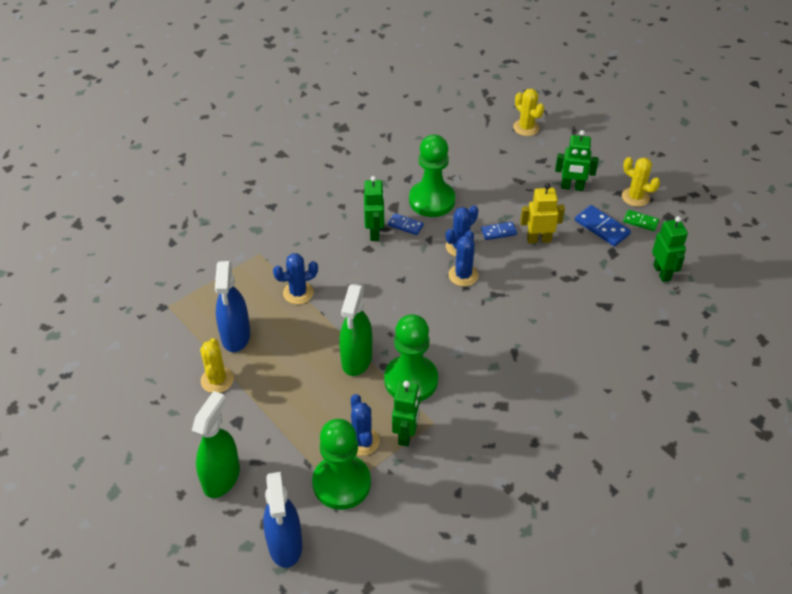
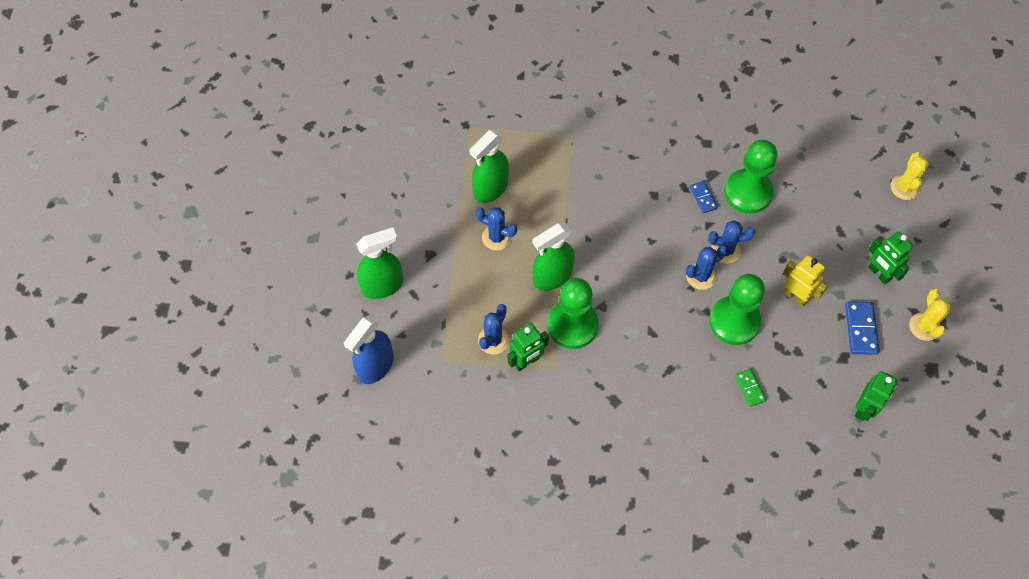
camera: 45 degrees right, 15 degrees up
(217, 380) = (446, 212): yellow cactus -> none
(236, 336) = (490, 189): blue spray bottle -> green spray bottle
(298, 293) = (566, 190): blue cactus -> blue cactus (496, 237)
(341, 483) = (450, 357): green pawn -> green pawn (734, 321)
(375, 232) = (673, 185): green robot -> none
(498, 232) = (770, 263): blue domino -> none
(640, 222) = (901, 351): green domino -> green domino (750, 388)

